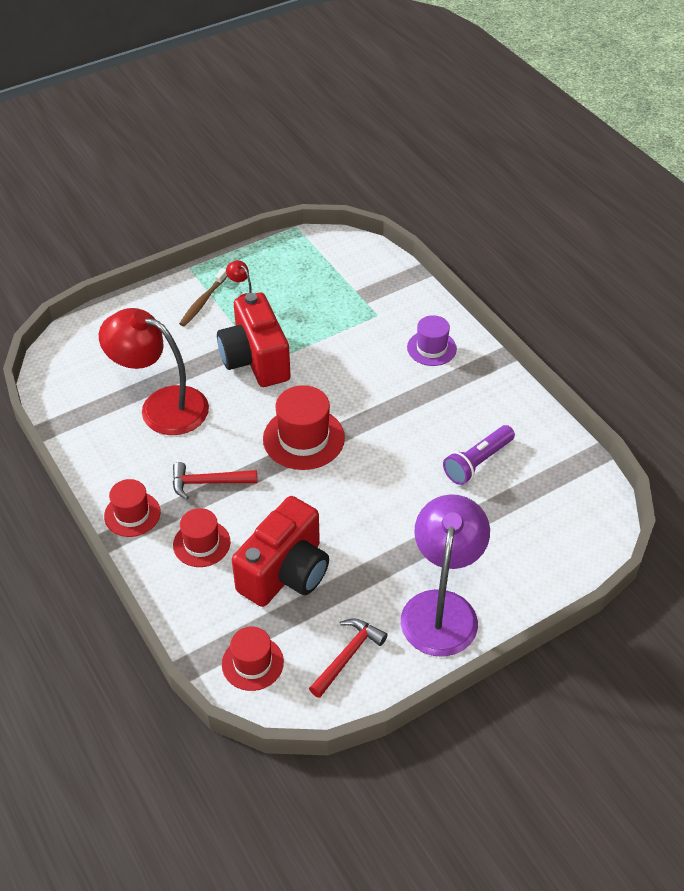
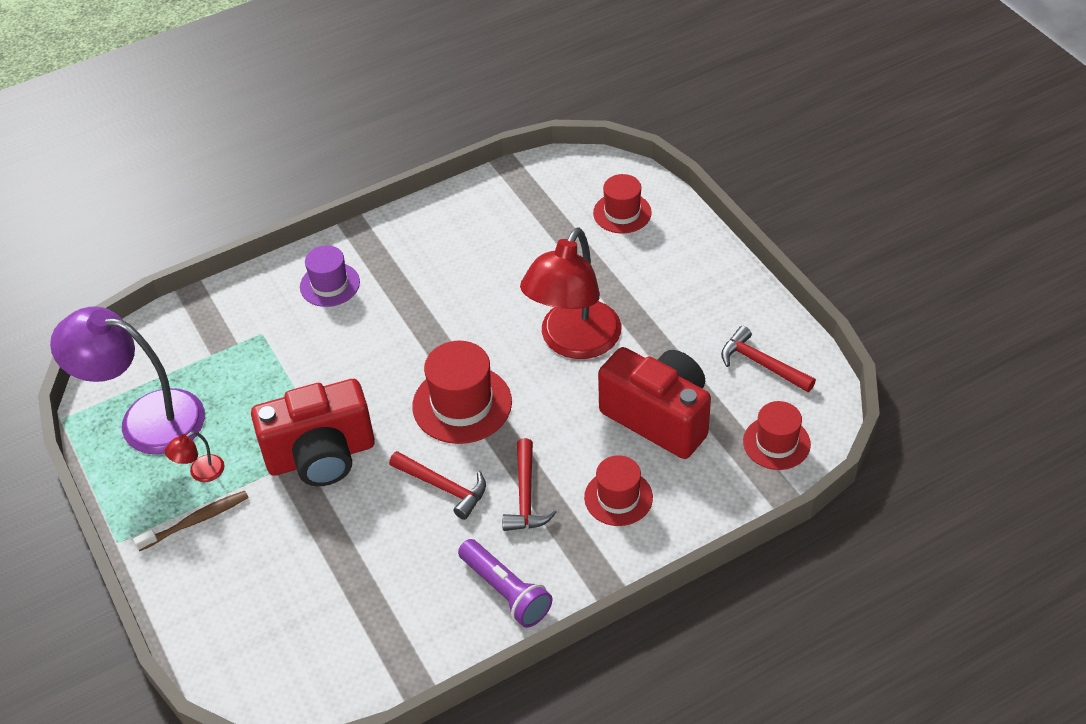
camera: 85 degrees left, 0 degrees up
(132, 514) = (572, 573): red hat -> red hat (622, 213)
(161, 406) = (391, 555): red lamp -> red lamp (573, 342)
(203, 302) = (196, 521): brown toothbrush -> brown toothbrush turned 60 degrees counterclockwise
(221, 432) = (443, 487): none -> red hammer
(441, 608) = (700, 290): purple lamp -> purple lamp (146, 418)
(477, 462) = (510, 254): purple flashlight -> purple flashlight (506, 591)

